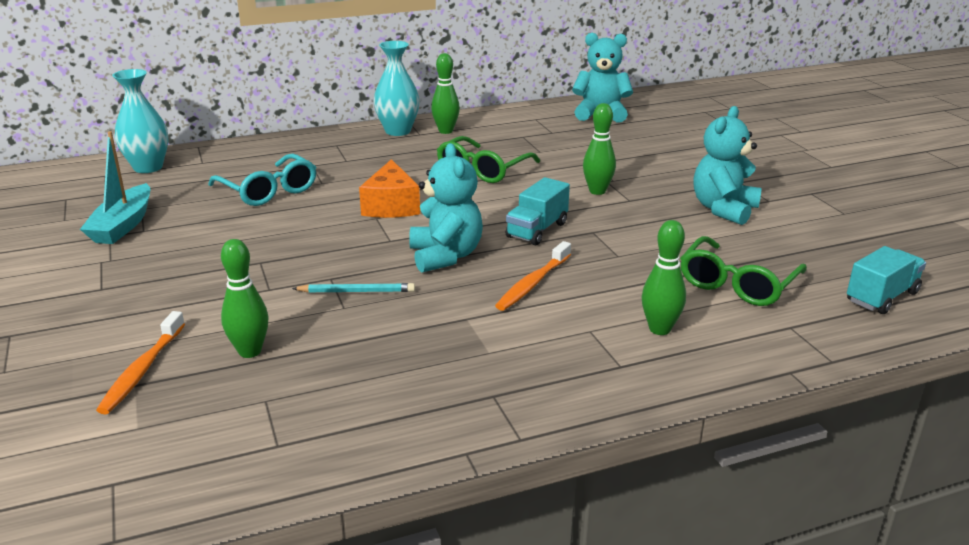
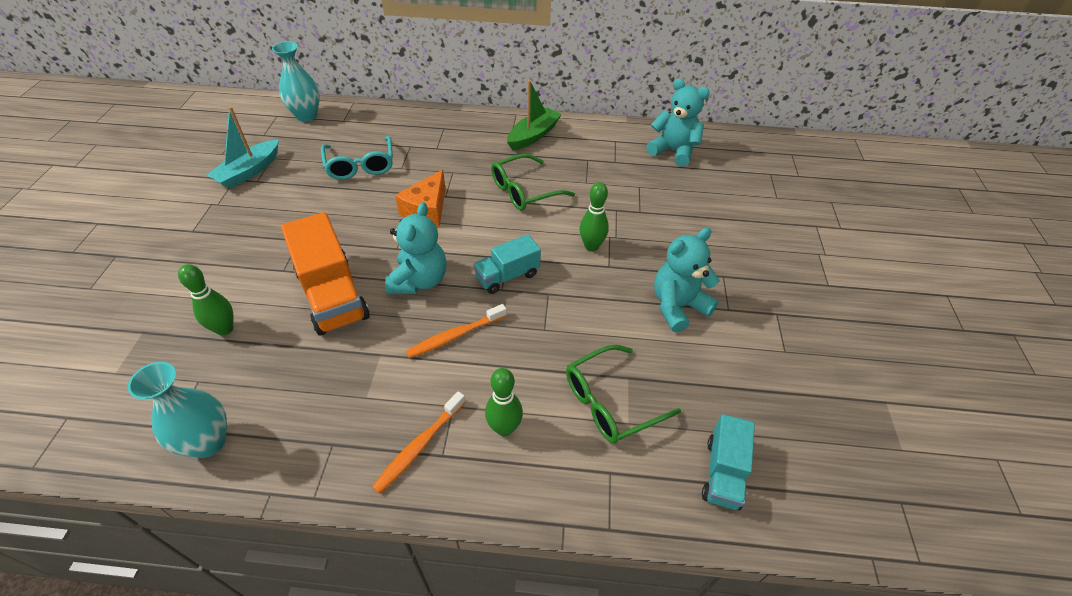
camera: 25 degrees right, 20 degrees up
(142, 370) = (156, 320): orange toothbrush -> orange toothbrush (419, 446)
(356, 291) = (332, 295): turquoise pencil -> orange truck
(398, 131) = (498, 125): turquoise vase -> turquoise vase (208, 442)
(445, 131) = (533, 135): green bowling pin -> green boat
(882, 297) = (722, 472): turquoise truck -> turquoise truck turned 120 degrees clockwise

